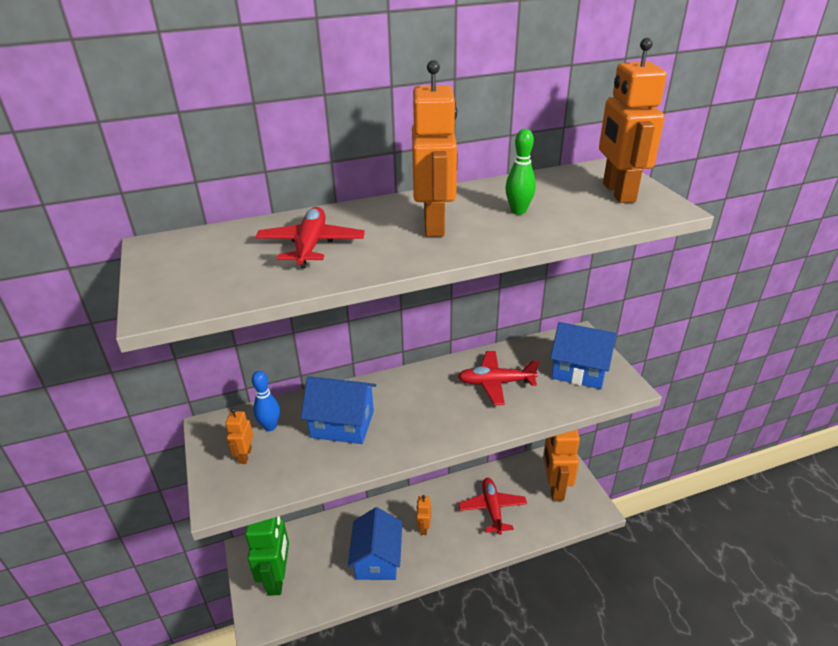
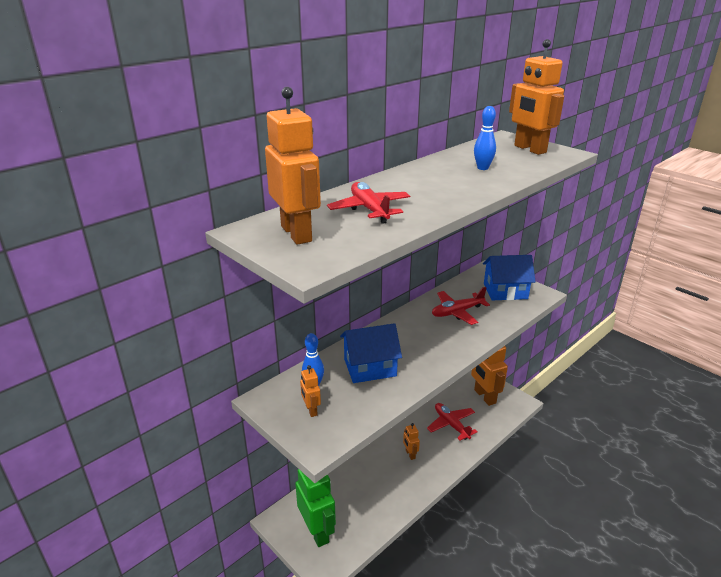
camera: 25 degrees left, 5 degrees down
(377, 559) = (389, 488): blue house -> none
(434, 224) = (439, 184): orange robot -> orange robot (297, 233)
(518, 211) = (482, 168): green bowling pin -> blue bowling pin

